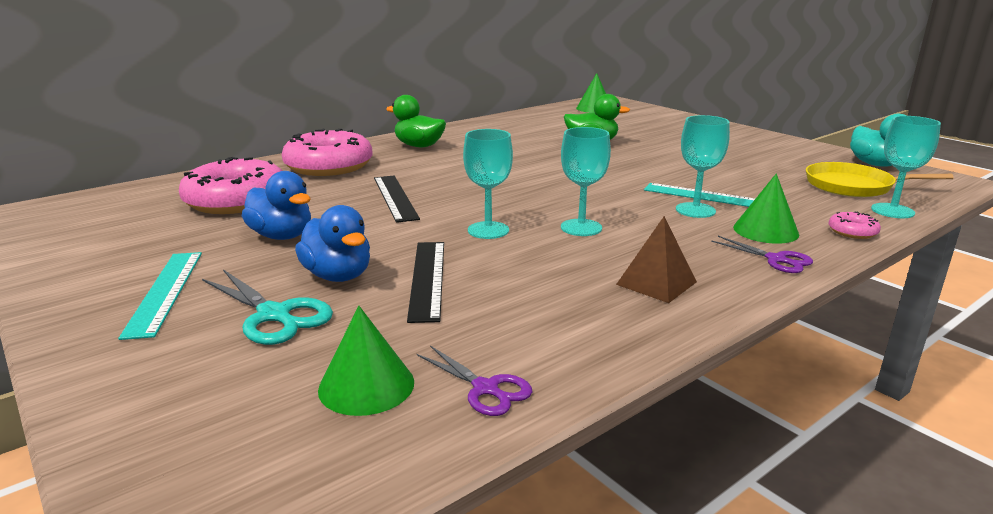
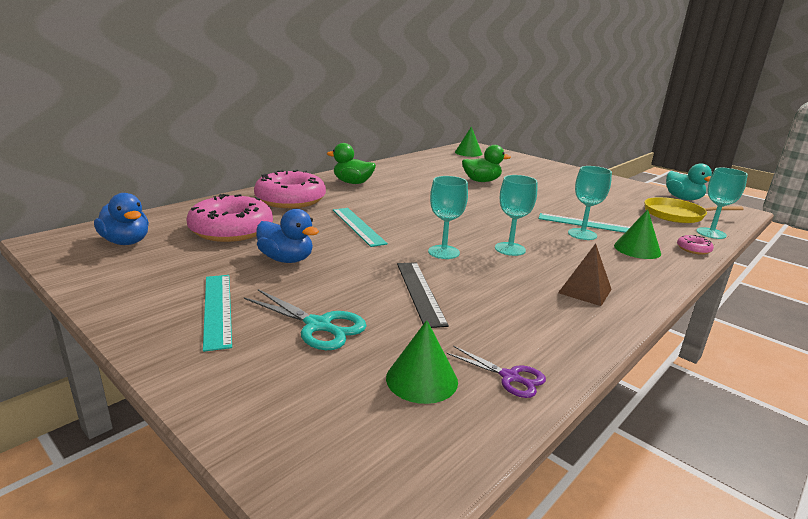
camera: 10 degrees left, 0 degrees up
(338, 276) = (350, 292): blue duck -> blue duck (126, 242)
(395, 197) = (358, 226): black ruler -> turquoise ruler
(776, 259) = (655, 271): purple scissors -> none

